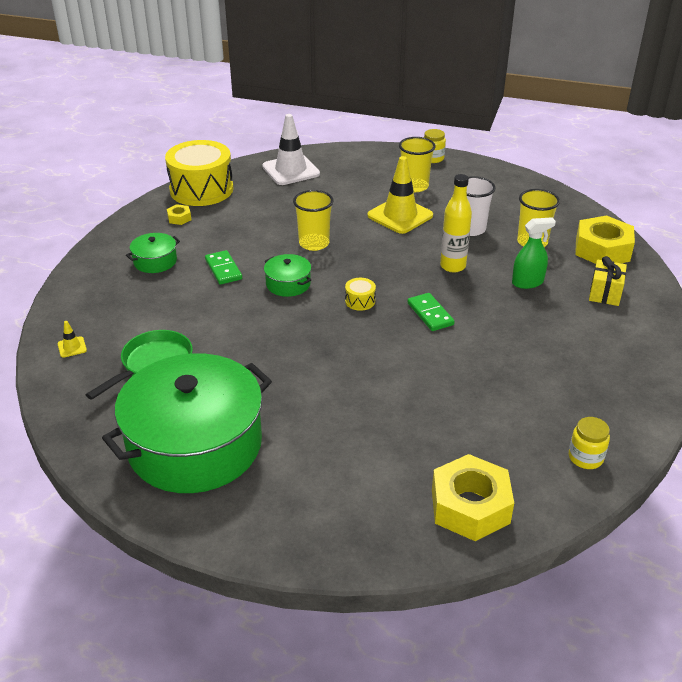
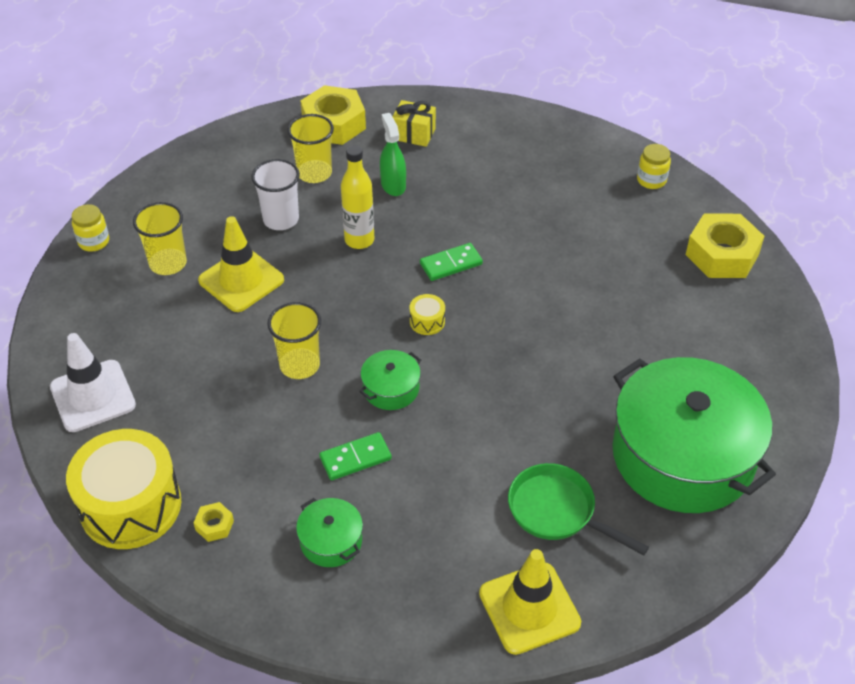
camera: 90 degrees left, 10 degrees up
(72, 347) = (529, 608): yellow traffic cone -> yellow traffic cone, size x2.40

